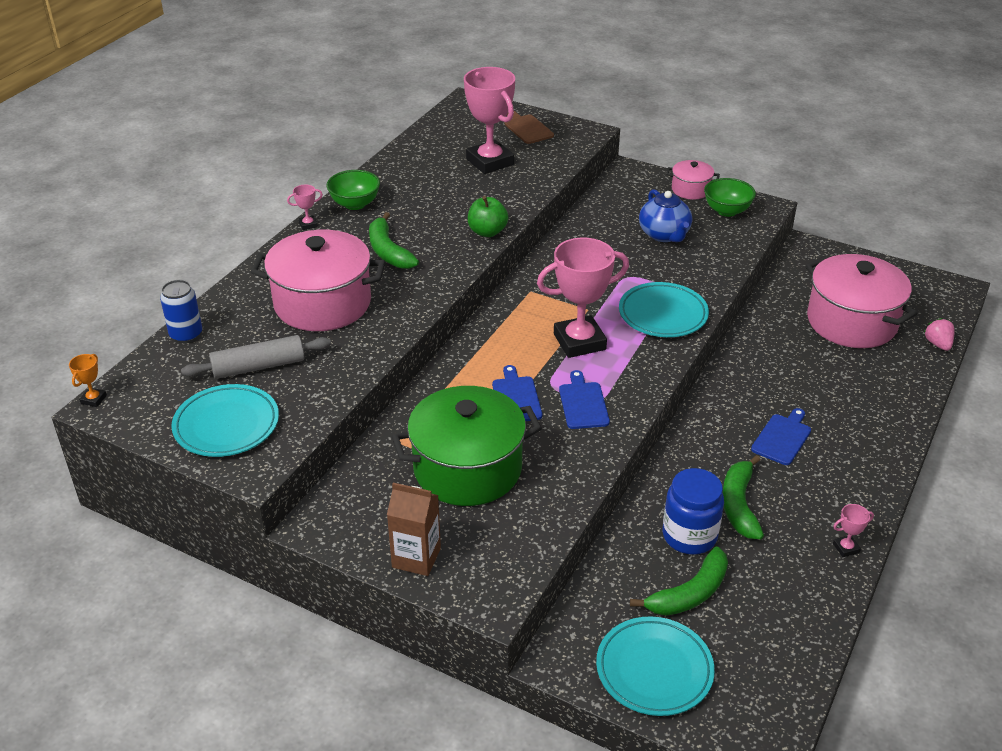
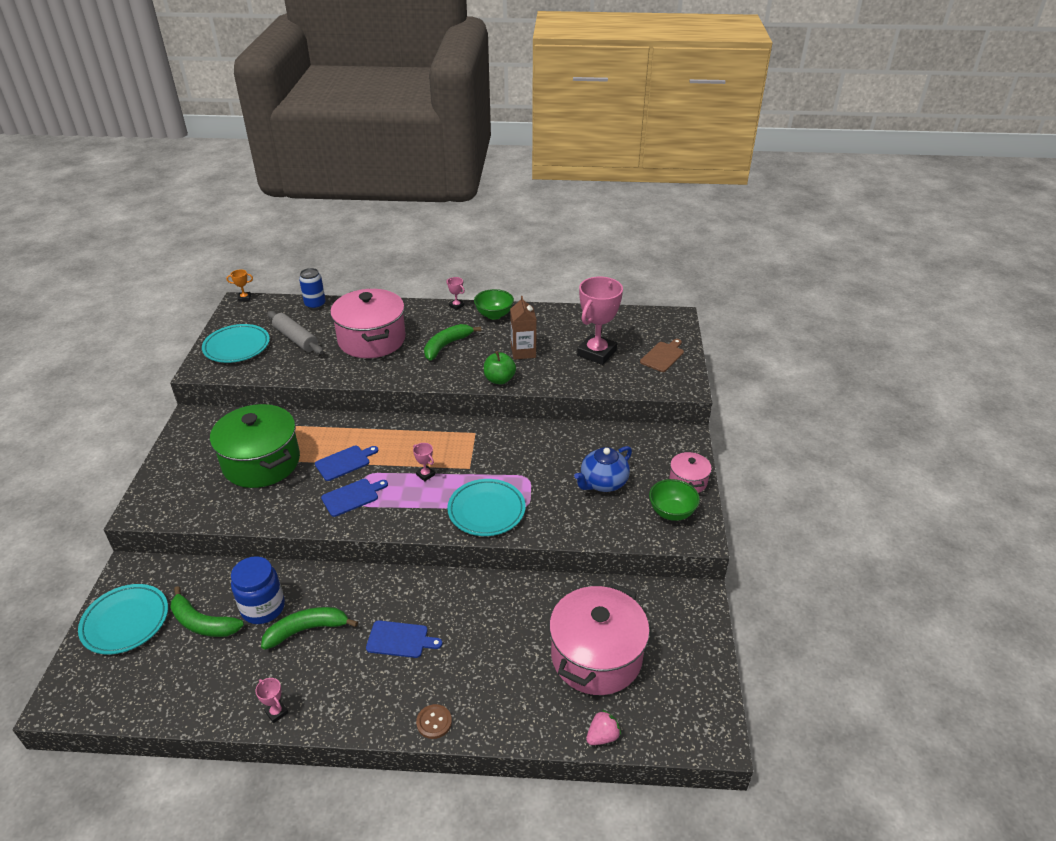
camera: 65 degrees right, 0 degrees up
(416, 558) = (172, 466): brown carton -> brown carton (523, 352)
(579, 342) = (425, 475): pink trophy -> pink trophy, size x0.41
(893, 438) = (434, 722): none -> brown button

